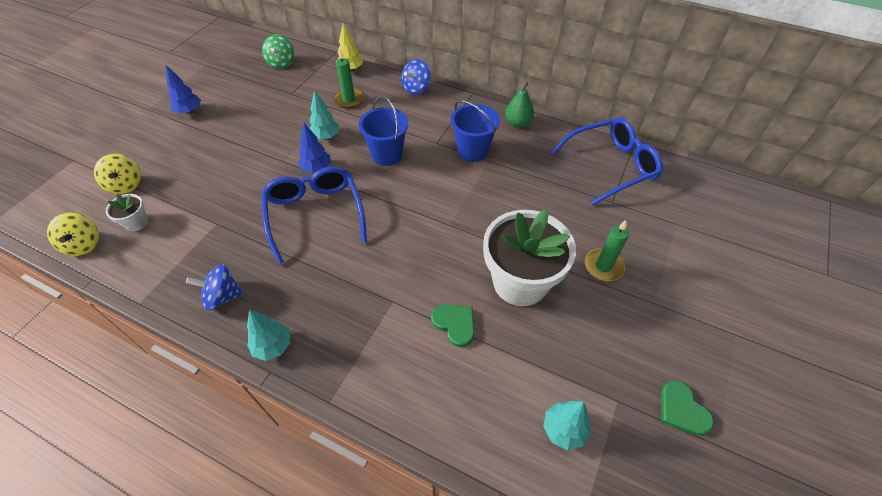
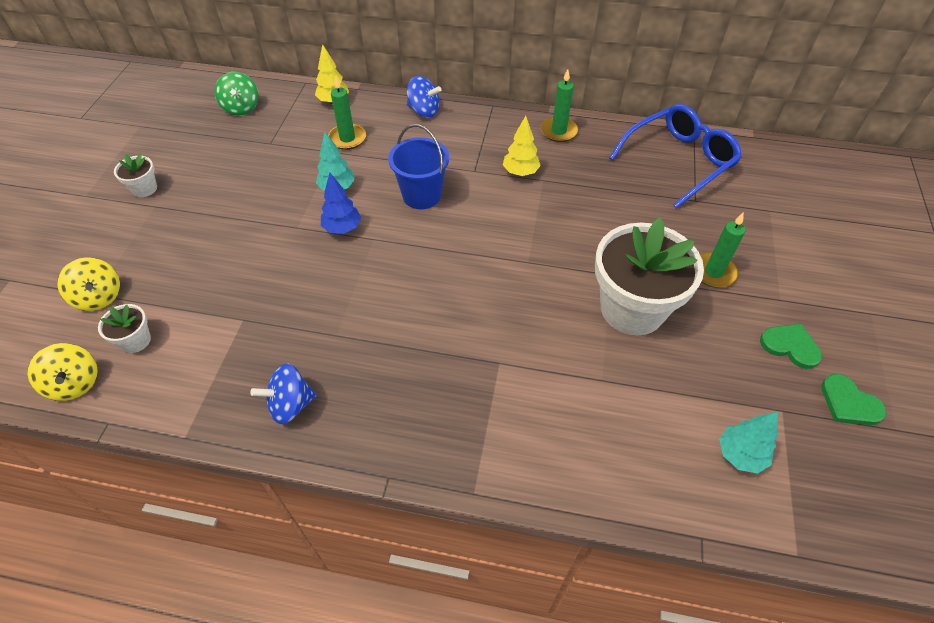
camera: 15 degrees left, 0 degrees up
(189, 111) = (144, 188): blue tree -> white flower pot
(273, 346) = (379, 447): turquoise tree -> none
(315, 214) = (363, 283): blue glasses -> none
(416, 88) = (424, 111): blue spinning top -> blue spinning top turned 90 degrees counterclockwise
(455, 324) = (580, 371): green heart -> green heart (790, 346)
(473, 151) = (520, 172): blue bucket -> yellow tree
(518, 123) = (558, 131): green pear -> green candle

